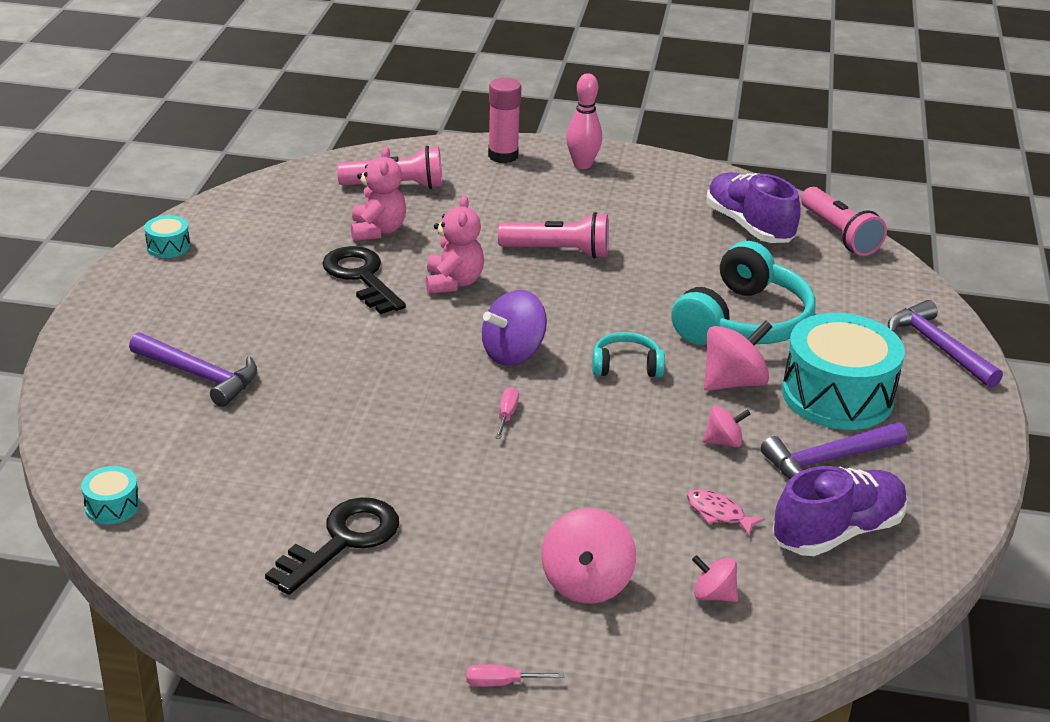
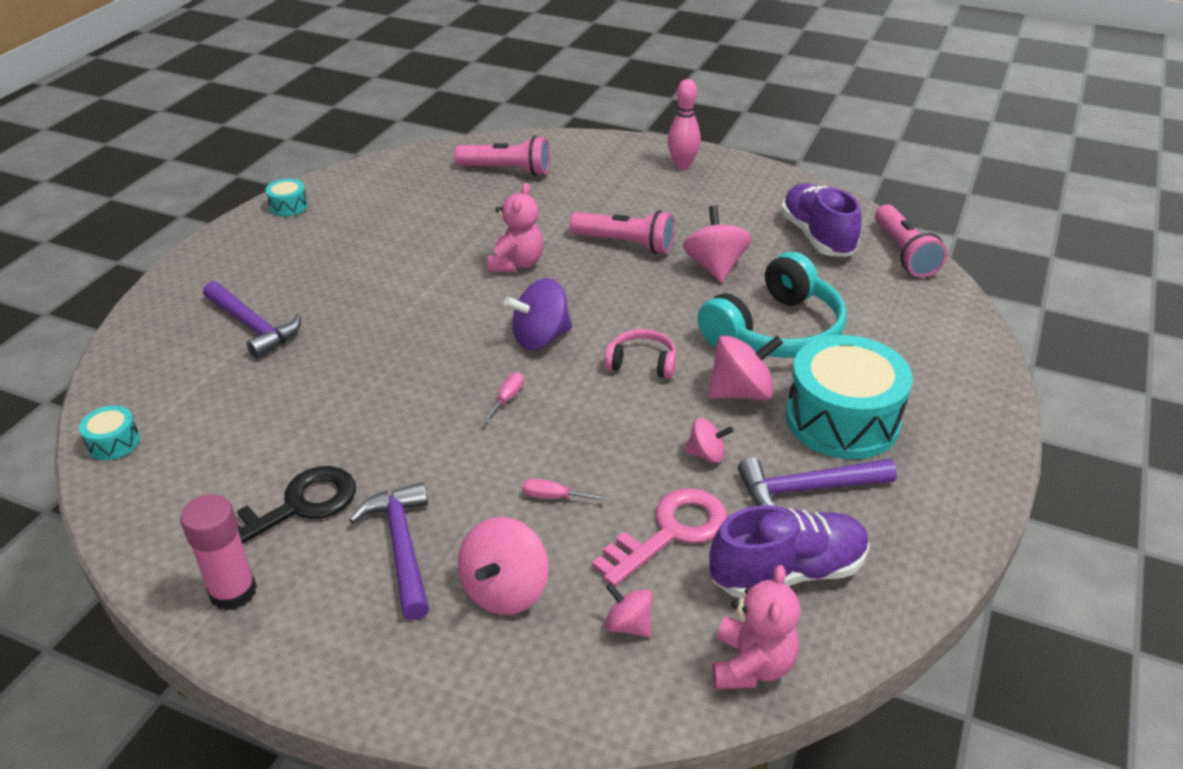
camera: 15 degrees right, 5 degrees up
(361, 277) = (437, 250): black key -> none
(377, 230) = (472, 209): pink teddy bear -> pink teddy bear (751, 665)
(501, 683) = (372, 690): pink screwdriver -> pink screwdriver (553, 497)
(503, 156) = (614, 151): pink glue stick -> pink glue stick (233, 592)
(626, 366) = (642, 363): turquoise headphones -> pink headphones
(659, 265) = (715, 267): none -> pink spinning top
(718, 513) = (670, 532): pink fish -> pink key
(938, 347) = (967, 380): purple hammer -> purple hammer (402, 547)

